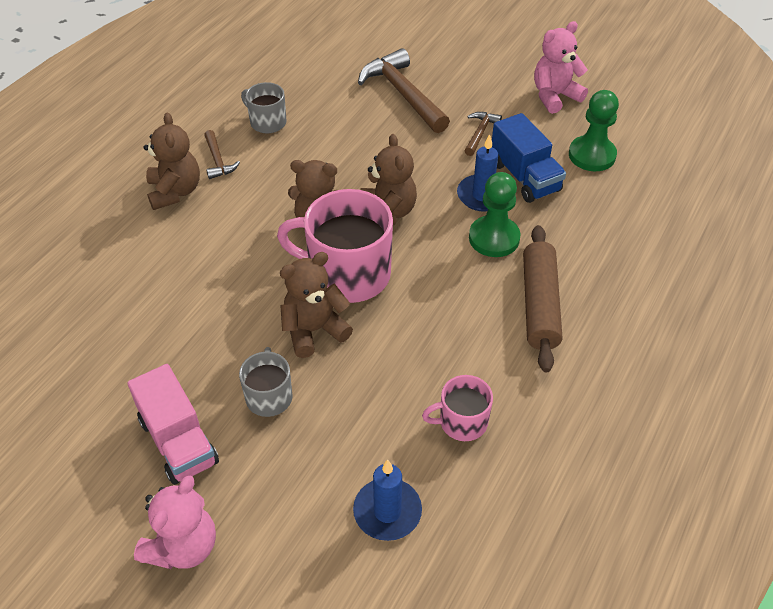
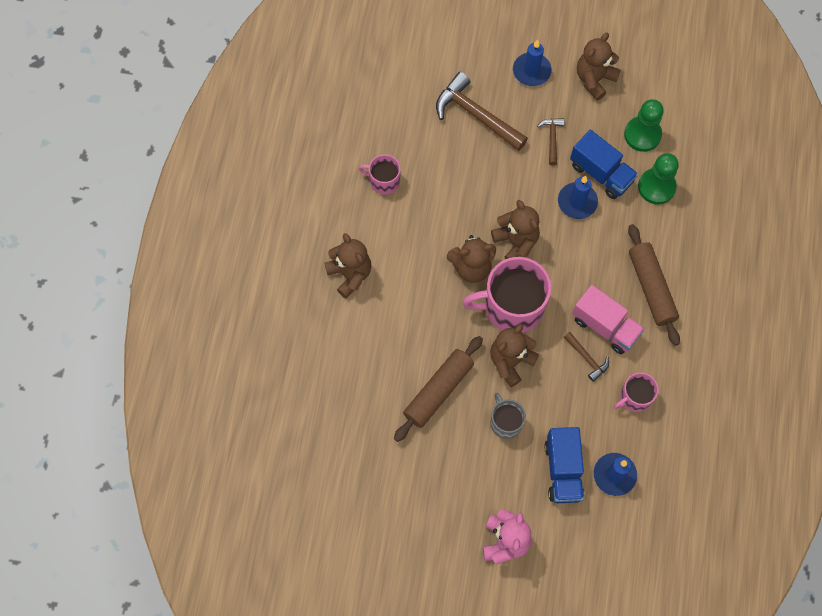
camera: 20 degrees left, 20 degrees up
(178, 441) = (465, 474): pink truck -> pink truck (605, 326)
(203, 335) = (438, 391): none -> brown rolling pin
(218, 160) = (366, 233): brown hammer -> brown hammer (587, 358)
(267, 122) = (383, 181): grey mug -> pink mug
(316, 481) = (563, 470): none -> blue truck
(485, 74) = (531, 71): none -> blue candle
(494, 238) = (600, 240): green pawn -> green pawn (656, 187)
(554, 96) = (594, 79): pink teddy bear -> brown teddy bear

